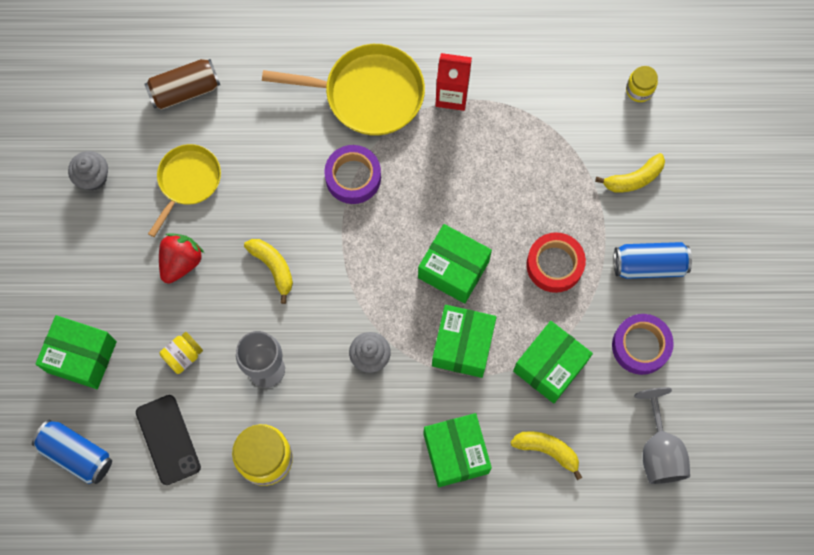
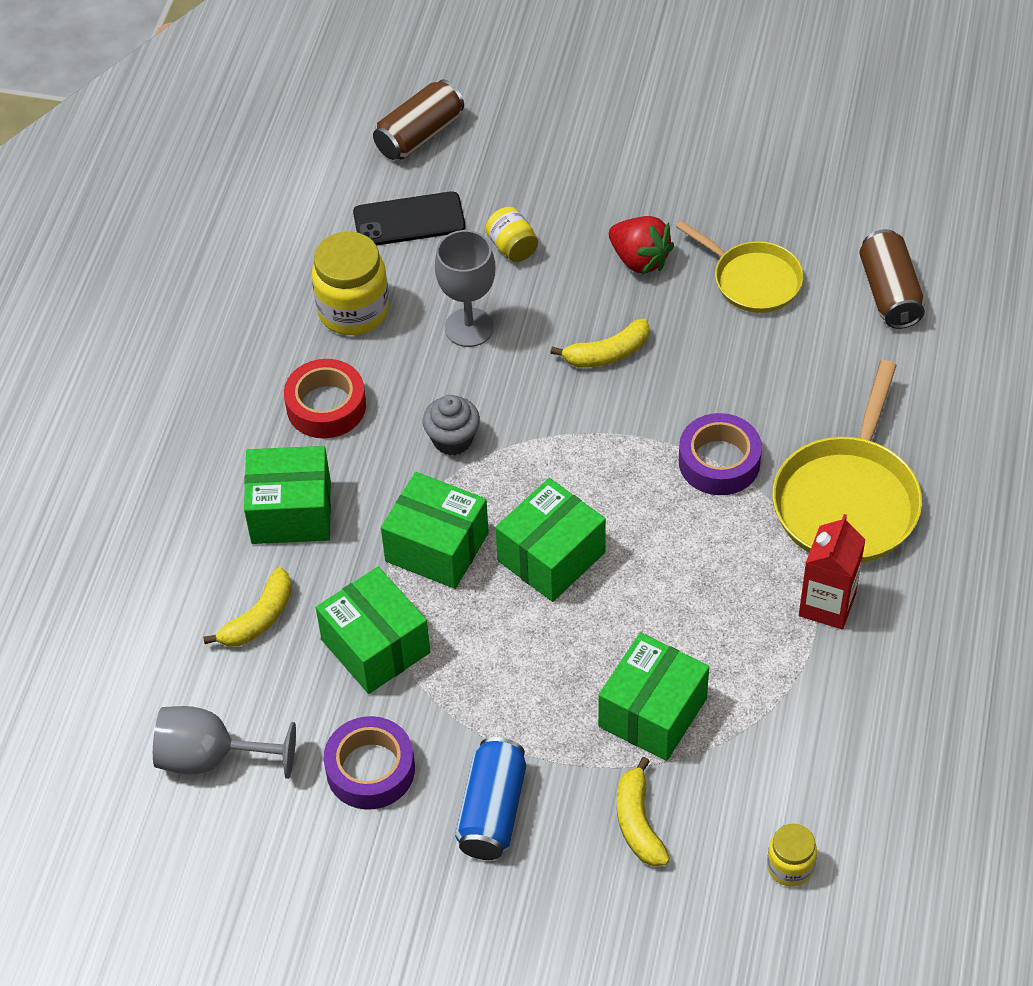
camera: 105 degrees right, 20 degrees down
(76, 454) = (419, 135): blue can -> brown can
(82, 357) = (539, 151): green box -> green box (652, 712)
(93, 177) = (779, 186): grey cupcake -> none
(554, 265) = (525, 684): red tape -> red tape (326, 406)

